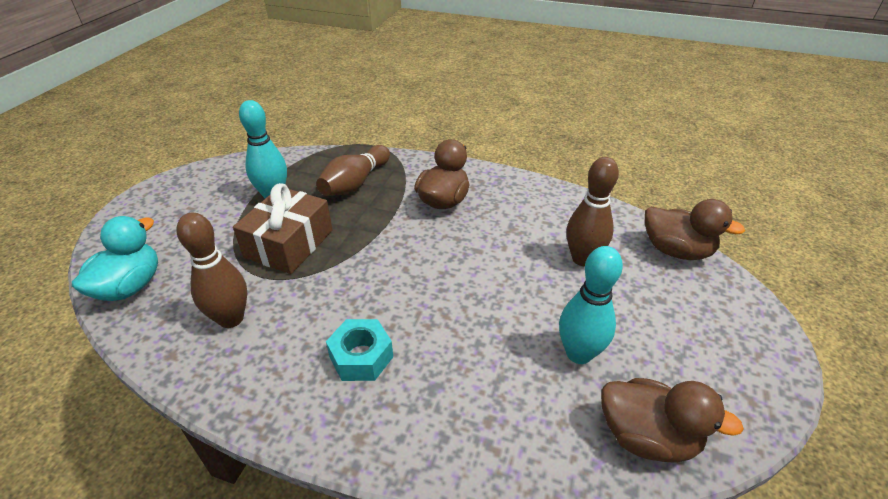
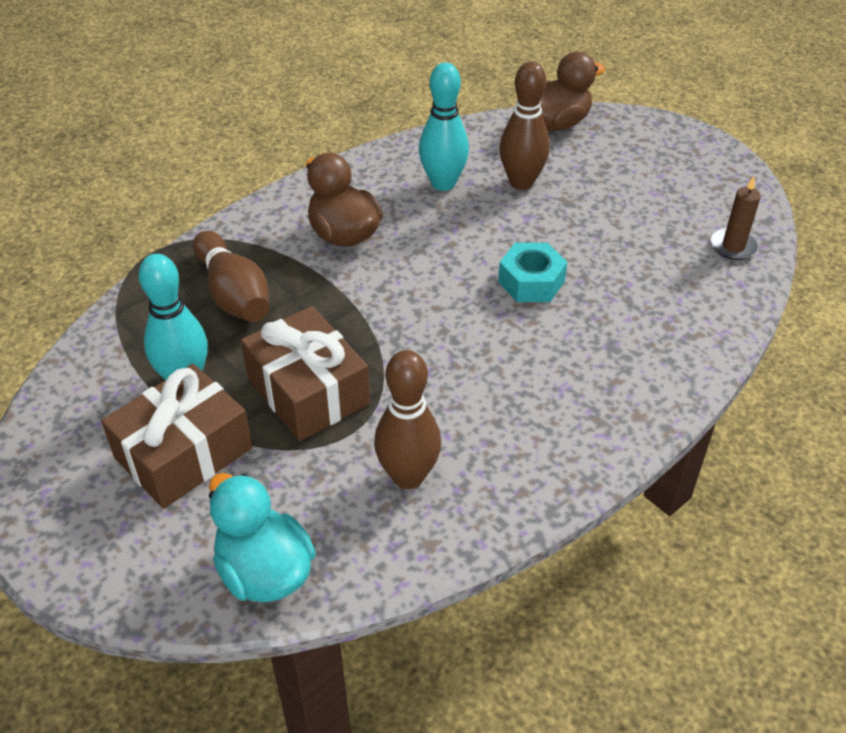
camera: 60 degrees left, 5 degrees up
(215, 219) = (183, 453): none -> brown gift
(361, 357) = (542, 383): turquoise nut -> turquoise nut (531, 282)
(579, 353) = (632, 241): turquoise bowling pin -> turquoise bowling pin (443, 183)
(647, 437) = (733, 246): brown duck -> brown candle

